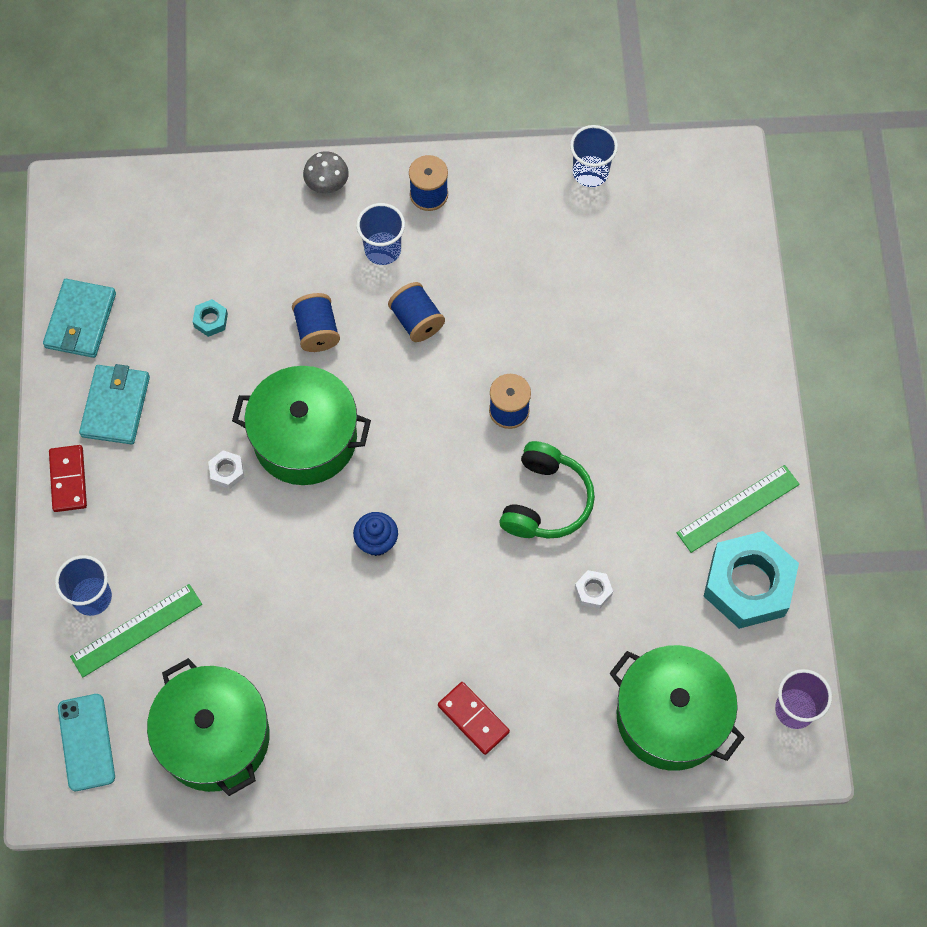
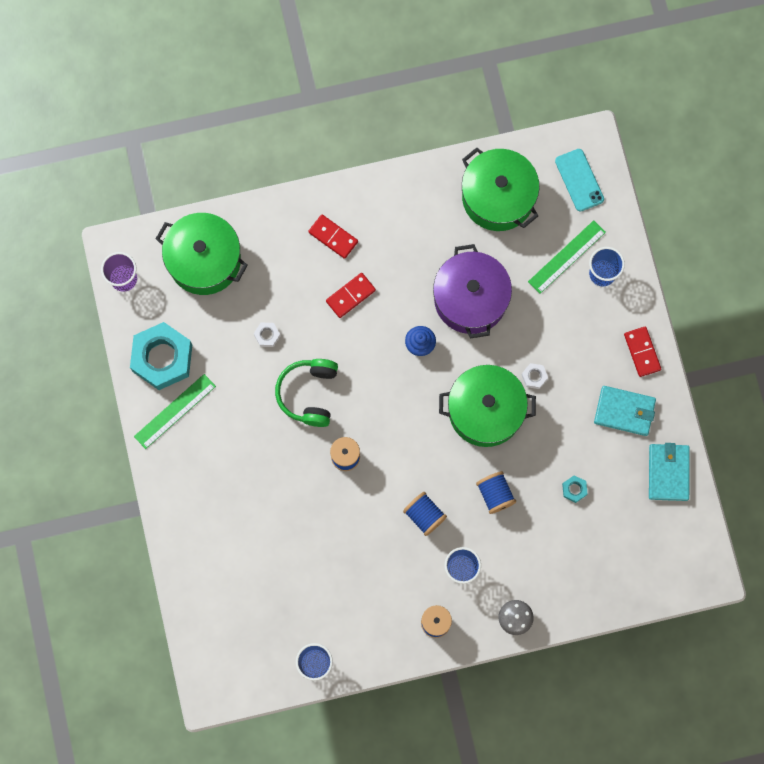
camera: 170 degrees right, 10 degrees up
(116, 406) = (624, 411): turquoise wallet -> turquoise wallet turned 75 degrees counterclockwise
(290, 593) = (470, 299): none -> purple pot
(463, 627) = (350, 296): none -> red domino

